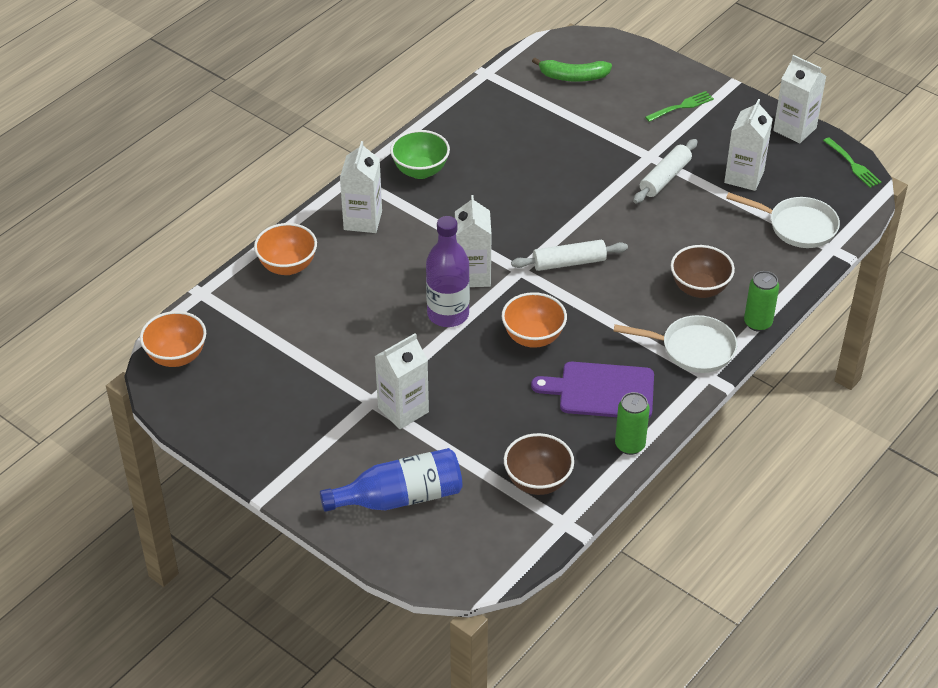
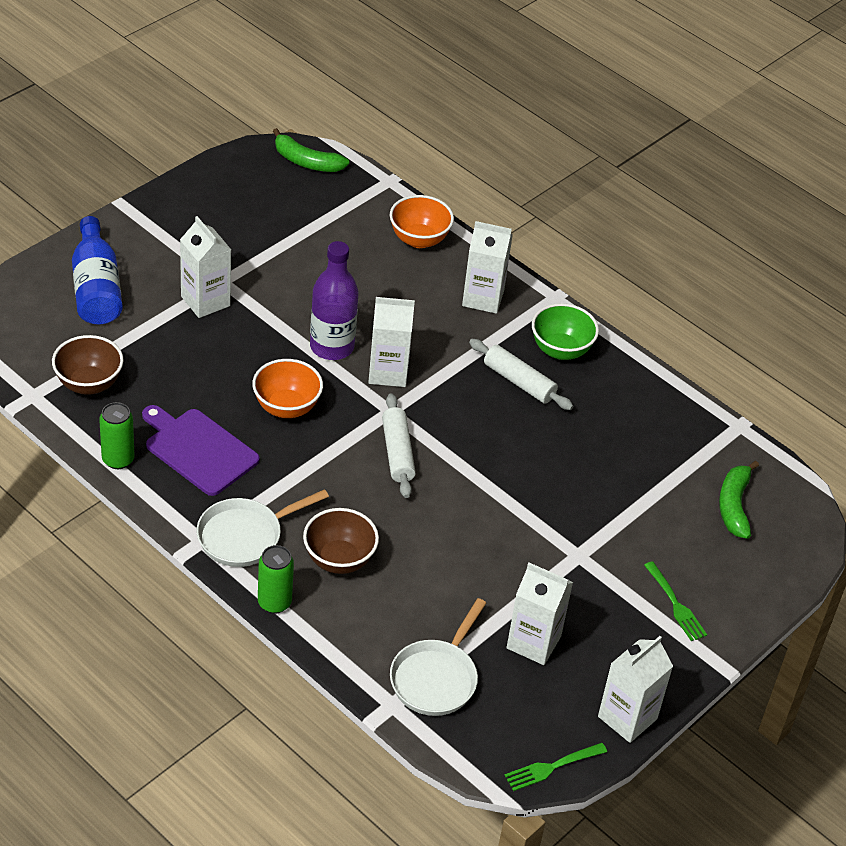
camera: 90 degrees right, 0 degrees up
(176, 356) = (306, 162): orange bowl -> green banana
(601, 391) = (198, 450): purple cutting board -> purple cutting board turned 60 degrees counterclockwise
(665, 178) = (536, 562): white rolling pin -> white rolling pin (519, 382)
(693, 349) = (244, 536): white pan -> white pan turned 45 degrees clockwise

